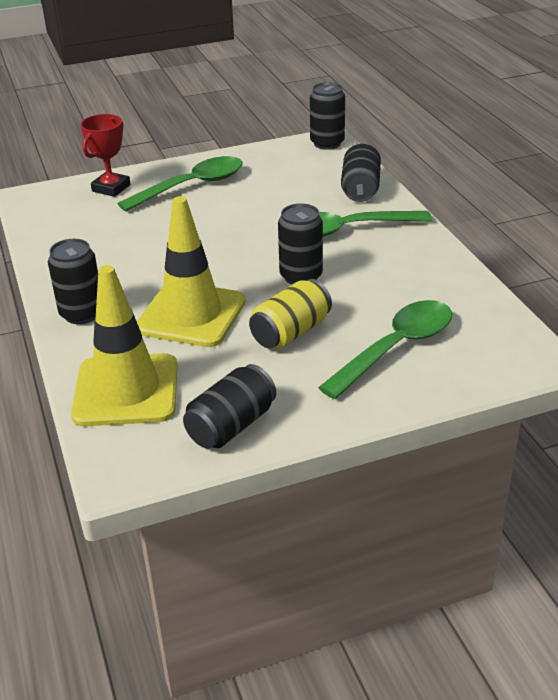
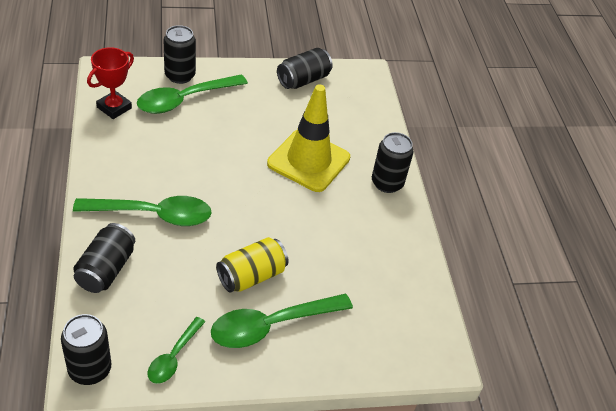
camera: 175 degrees left, 10 degrees up
(111, 188) = (356, 348): red trophy -> red trophy (114, 108)
(126, 390) = (360, 116): yellow traffic cone -> none
(267, 158) = (174, 357): none -> green spoon
(291, 332) = (245, 128): yellow can -> yellow can (251, 276)
(301, 276) = (216, 174): black can -> black can (180, 76)

